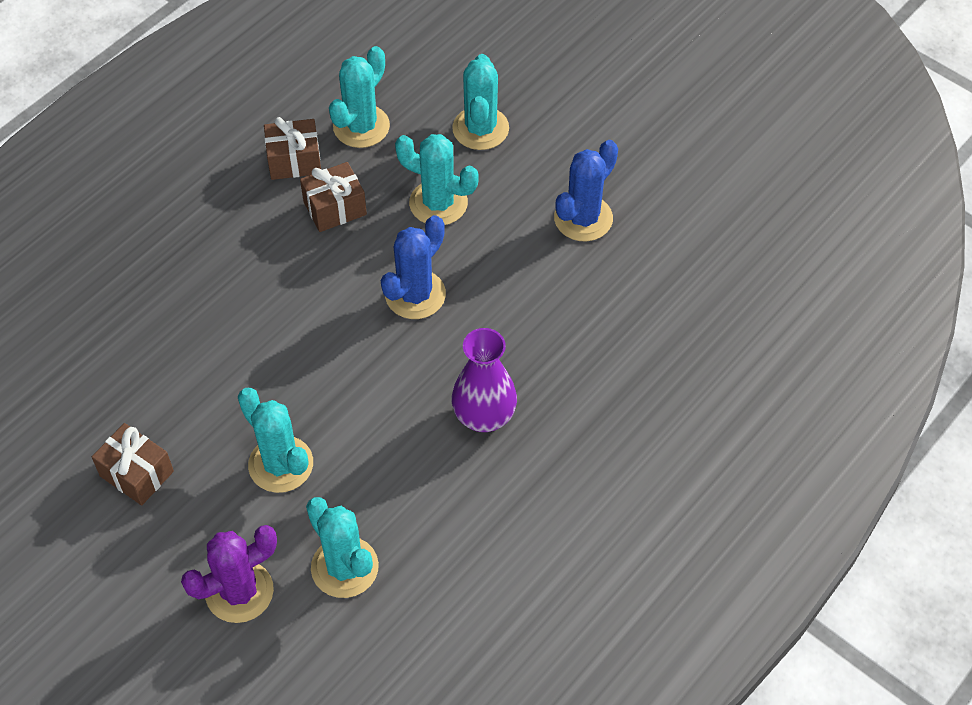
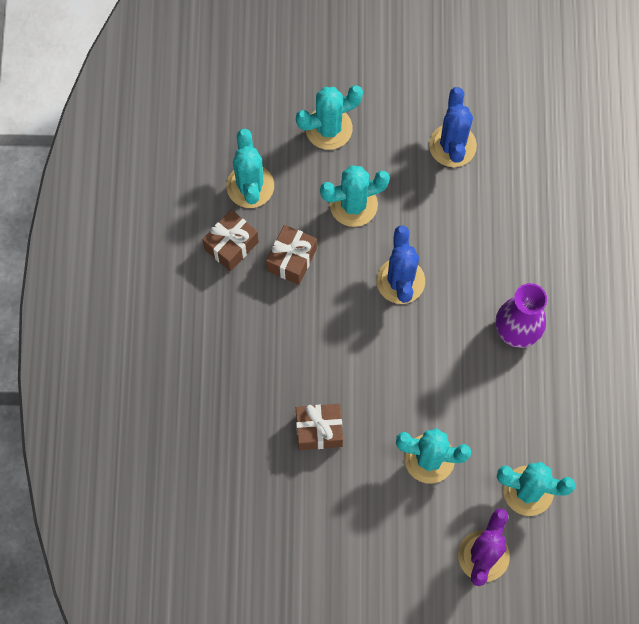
camera: 40 degrees left, 15 degrees up
(136, 474) = (350, 536): brown gift -> brown gift (319, 430)
(480, 128) = (328, 128): turquoise cactus -> turquoise cactus turned 75 degrees counterclockwise

